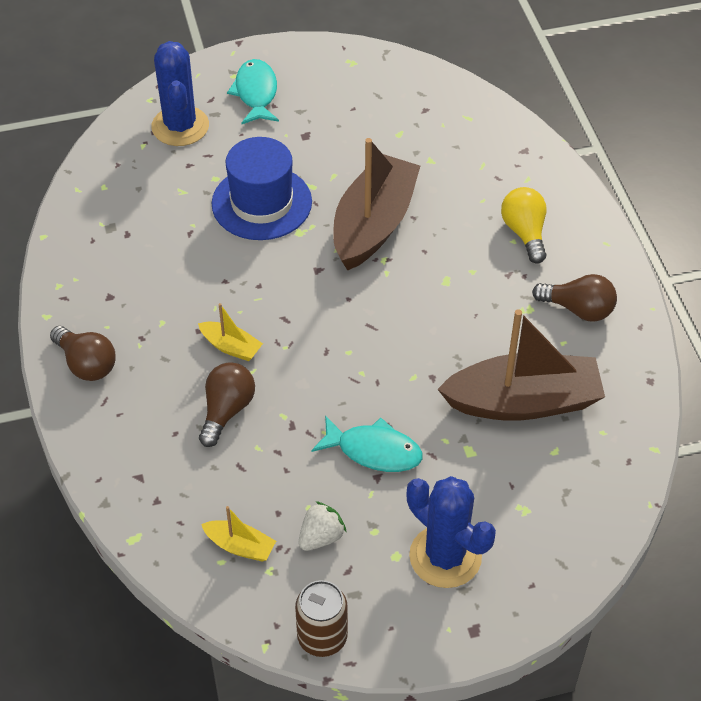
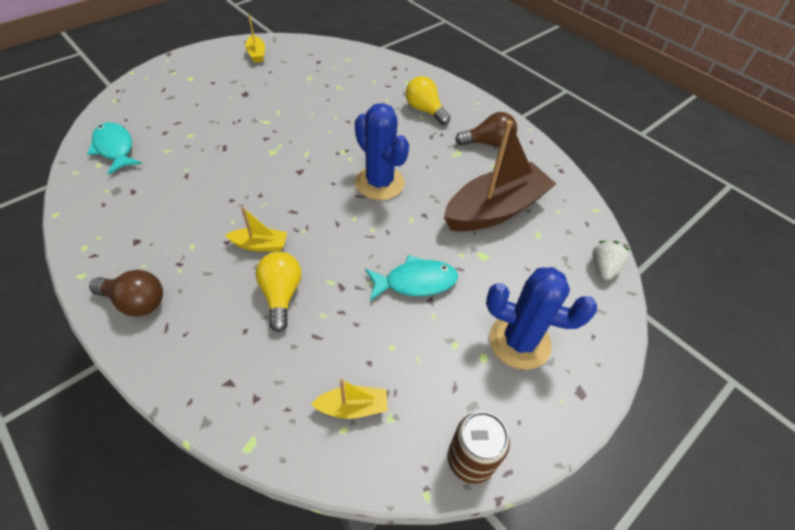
camera: 30 degrees left, 0 degrees up
(180, 126) = (146, 110): blue cactus -> blue cactus (379, 183)
(226, 410) = (281, 295): brown light bulb -> yellow light bulb
(256, 93) = (195, 78): turquoise fish -> turquoise fish (115, 148)
(261, 203) = (234, 141): blue hat -> none
(321, 537) = (416, 368): white strawberry -> white strawberry (603, 268)
(349, 74) = (256, 54): none -> yellow boat
(374, 224) = (323, 132): brown boat -> none

